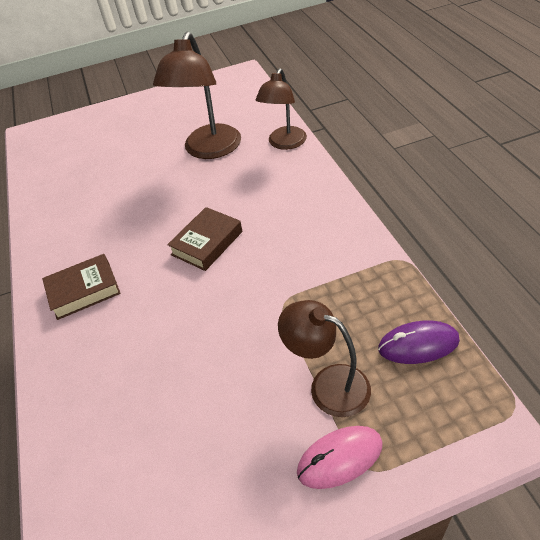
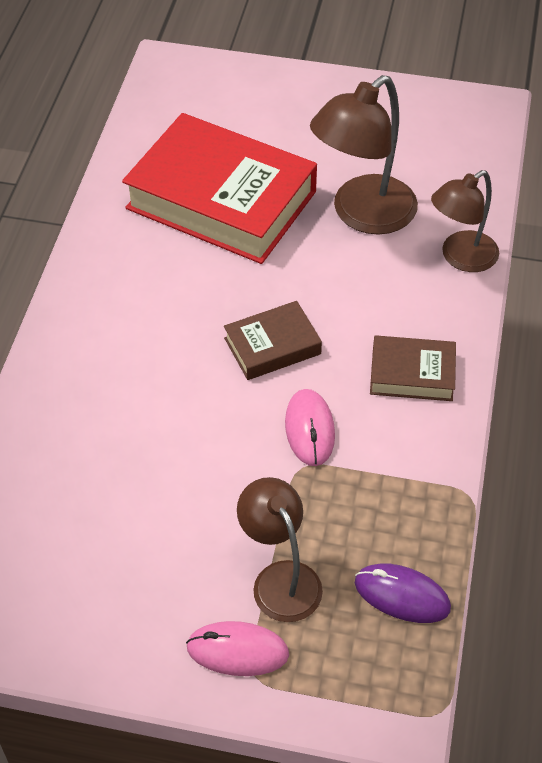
camera: 25 degrees right, 5 degrees up
(84, 291) = (109, 329): brown book -> brown book (412, 374)
(113, 182) = (221, 200): none -> red book
(270, 277) = (309, 429): none -> pink mouse

